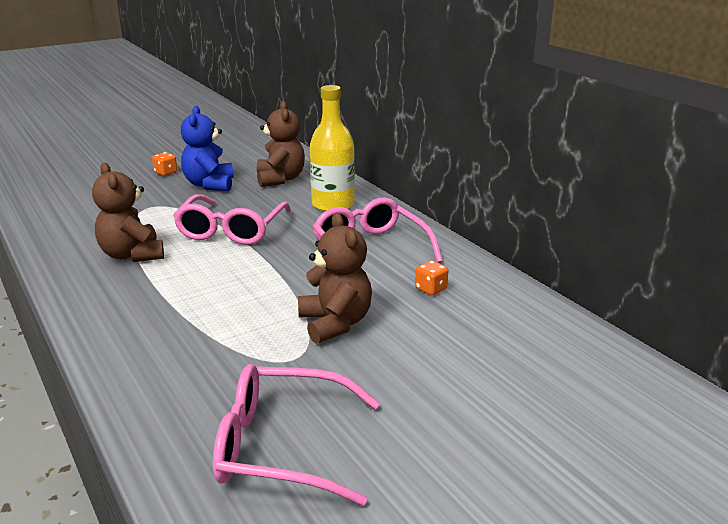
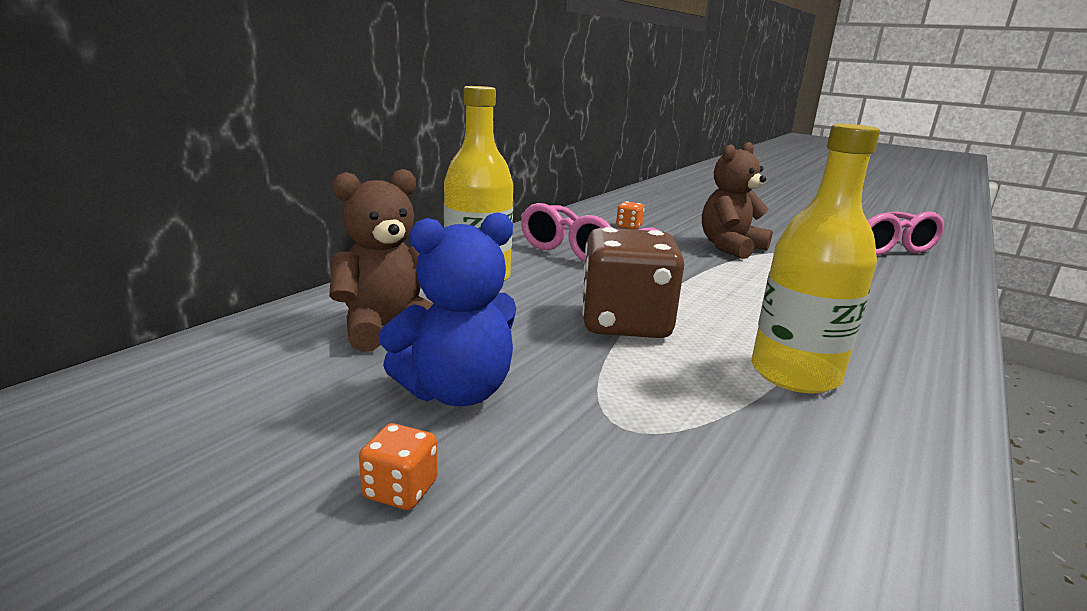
camera: 115 degrees left, 5 degrees down
(132, 255) = (795, 374): brown teddy bear -> yellow bottle
(231, 230) = (625, 323): pink glasses -> brown dice

